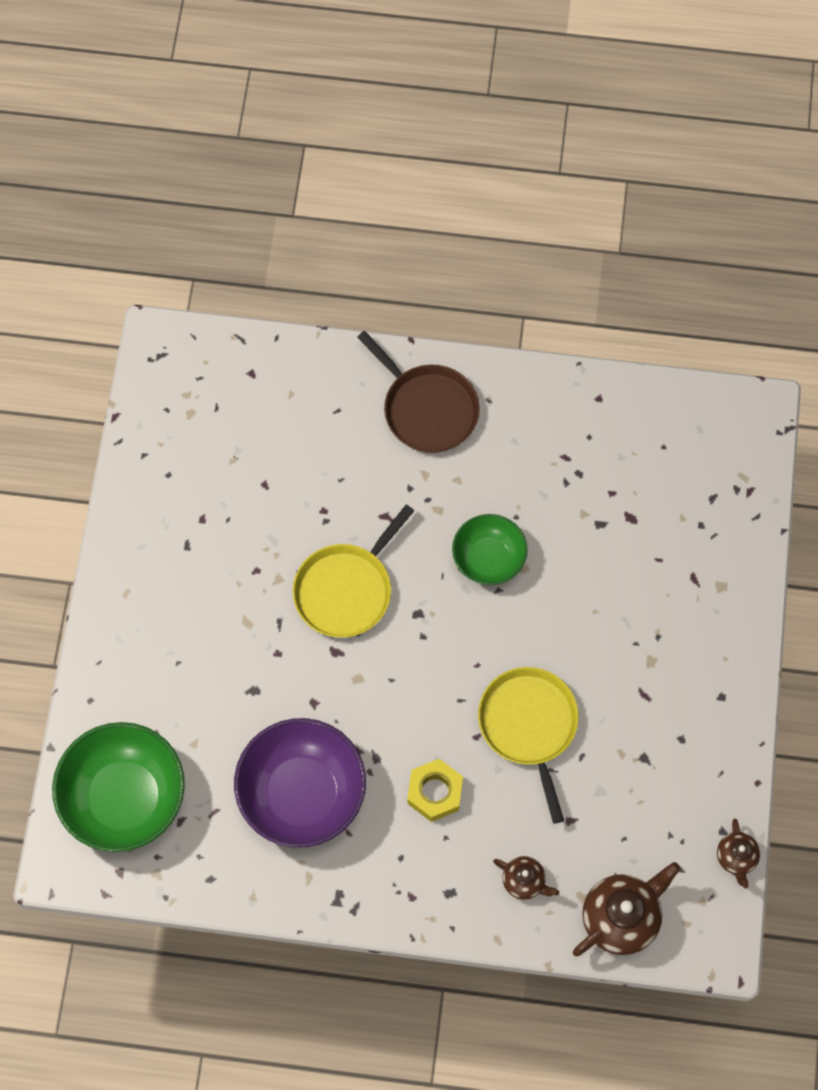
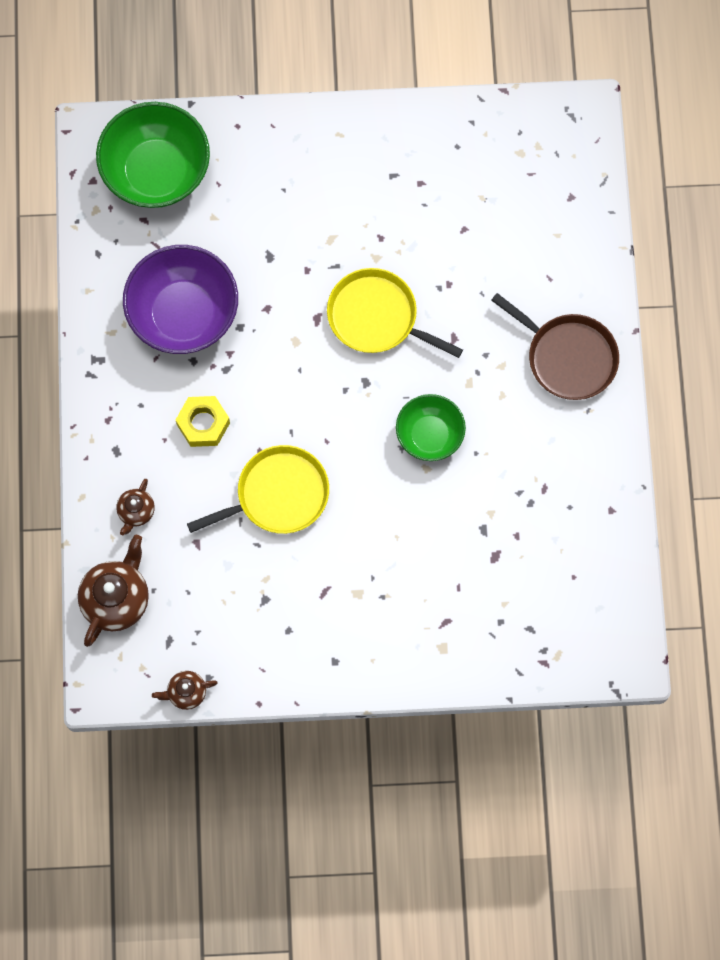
camera: 80 degrees right, 5 degrees up
(427, 409) = (568, 357): brown pan -> brown pan turned 90 degrees counterclockwise
(621, 918) = (116, 599): brown teapot -> brown teapot turned 105 degrees counterclockwise

